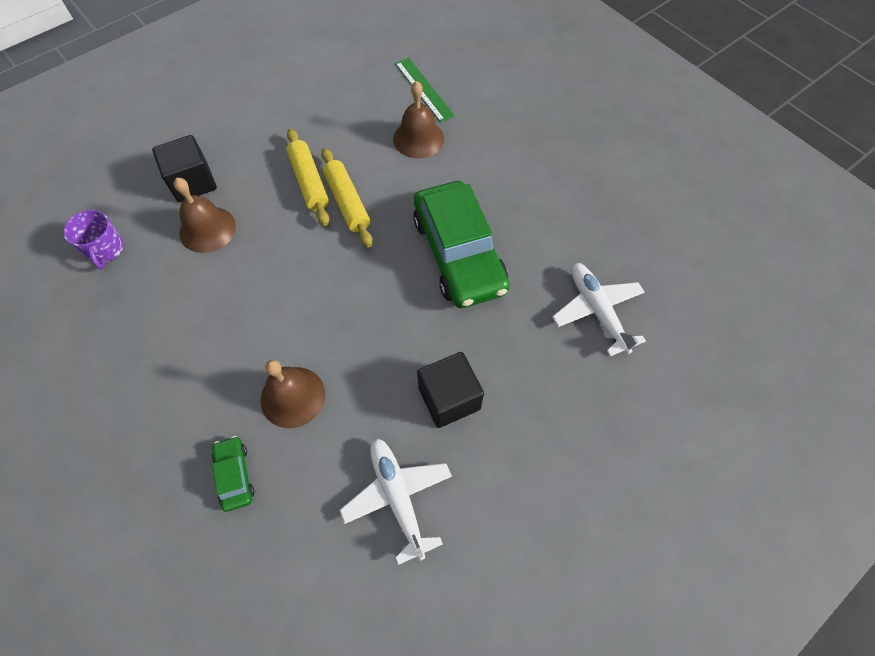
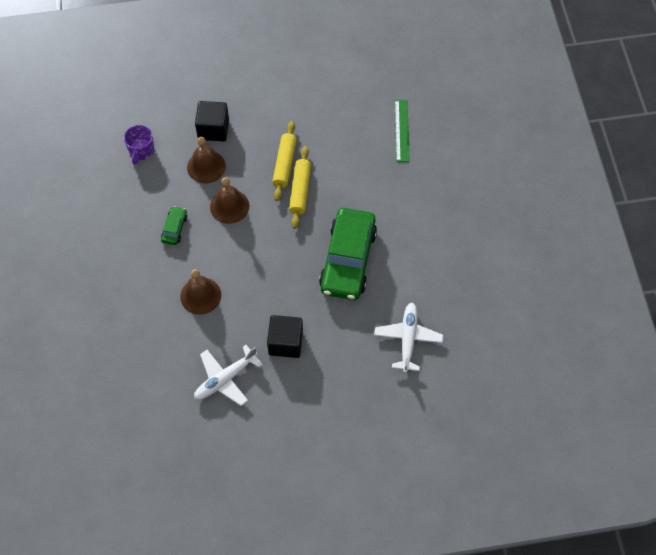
camera: 30 degrees right, 0 degrees up
(235, 475) = (148, 321): green car -> green car (174, 228)
(398, 497) = (225, 379): white plane -> white plane turned 135 degrees counterclockwise
(418, 138) = (374, 167): brown bell -> brown bell (229, 206)

